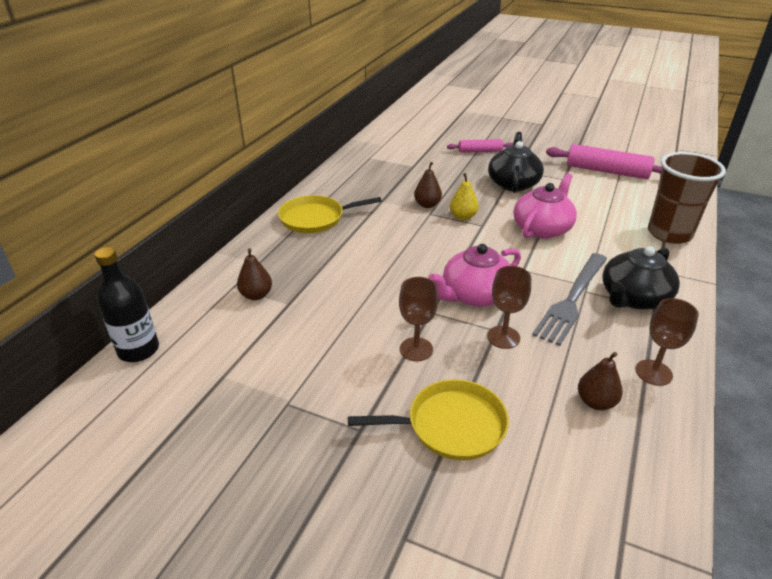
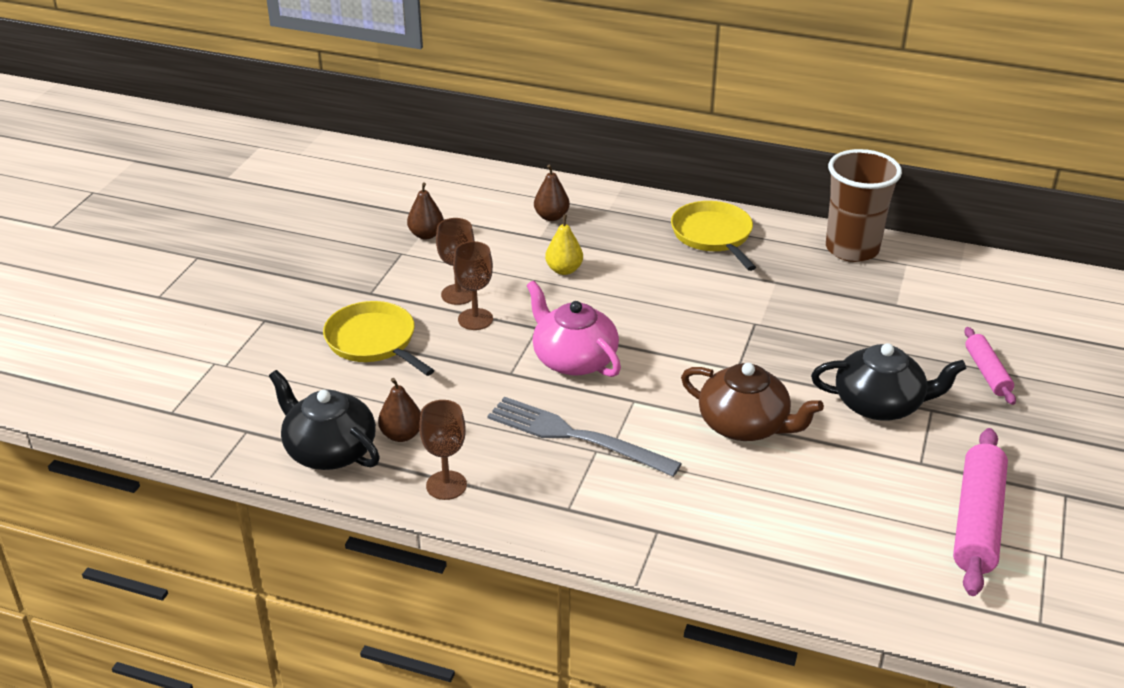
camera: 85 degrees right, 0 degrees up
(138, 350) = (465, 171): black bottle -> none
(427, 205) = (778, 320): brown pear -> brown pear (426, 235)
(450, 425) = (374, 341): yellow pan -> yellow pan turned 150 degrees clockwise
(463, 217) = (755, 352): yellow pear -> yellow pear (564, 270)
(503, 337) = (499, 378): brown goblet -> brown goblet (458, 294)
(542, 228) = (745, 425): pink teapot -> brown teapot
(633, 298) = (587, 492): black teapot -> black teapot (329, 450)
(669, 234) = (768, 562): brown cup -> brown cup (852, 249)

